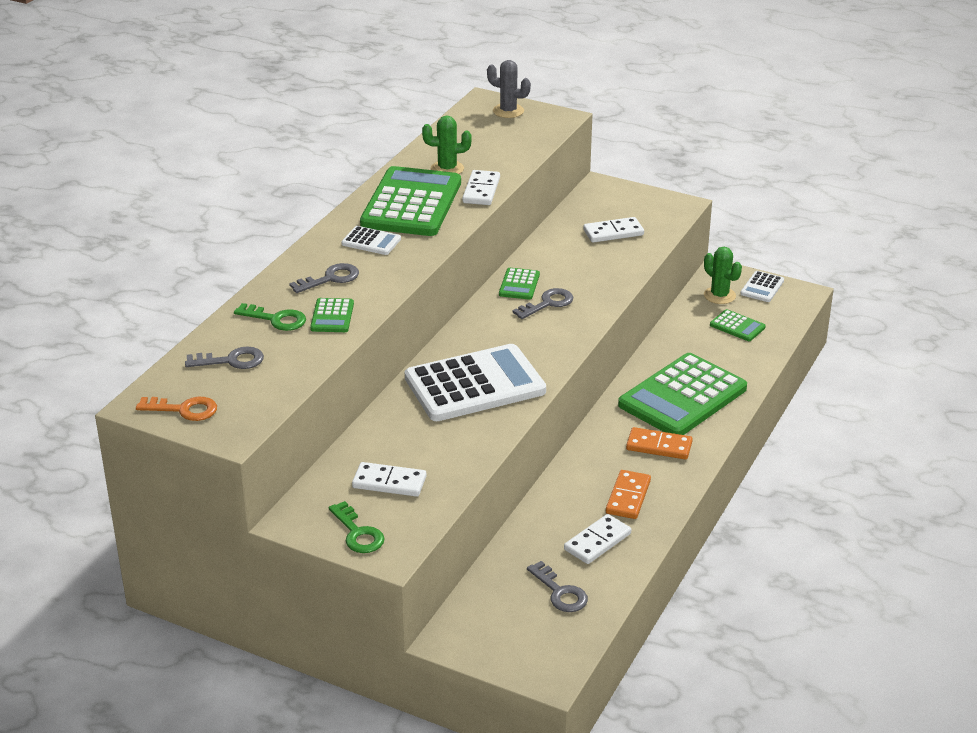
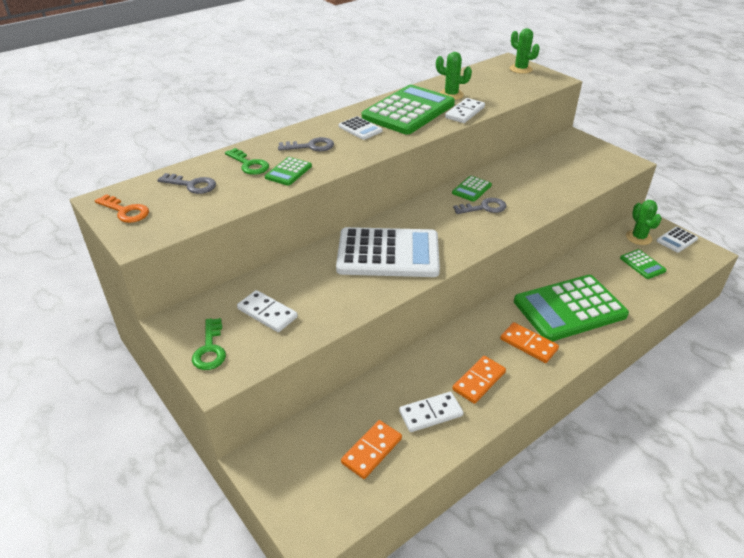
camera: 25 degrees right, 5 degrees up
(508, 111) = (520, 69): grey cactus -> green cactus
(560, 592) = (372, 451): grey key -> orange domino
(613, 232) = (565, 169): white domino -> none

